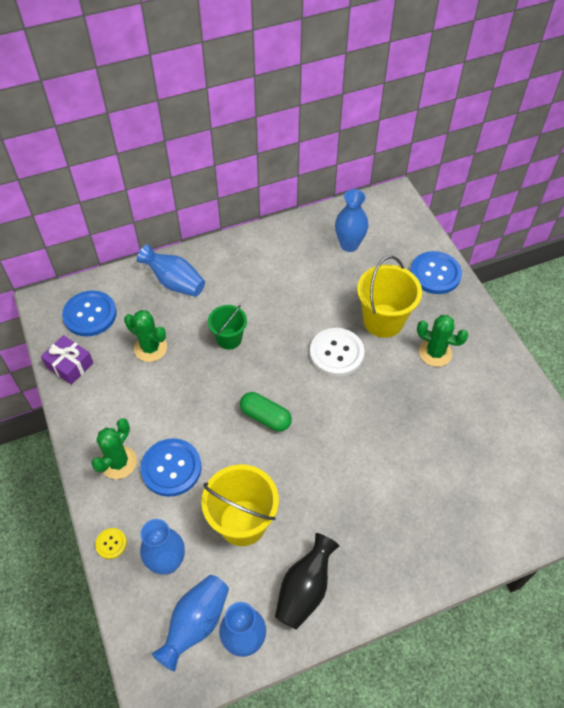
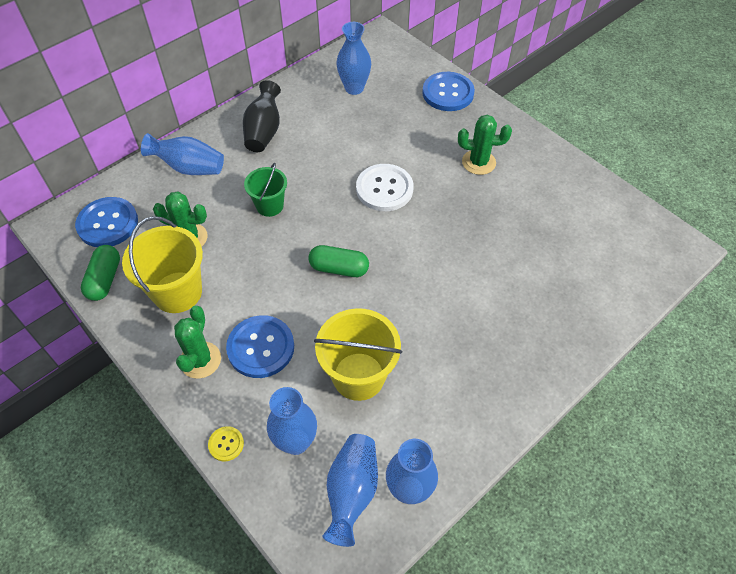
camera: 20 degrees left, 0 degrees up
(69, 365) = (105, 279): purple gift -> green capsule
(305, 589) = (449, 418): black vase -> black vase (264, 131)
(383, 320) = (417, 147): yellow bucket -> yellow bucket (177, 292)

